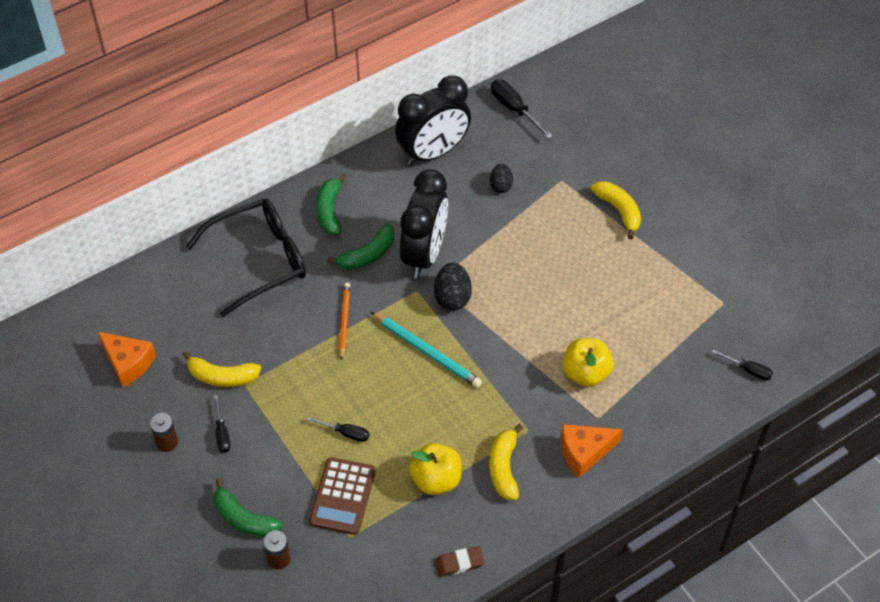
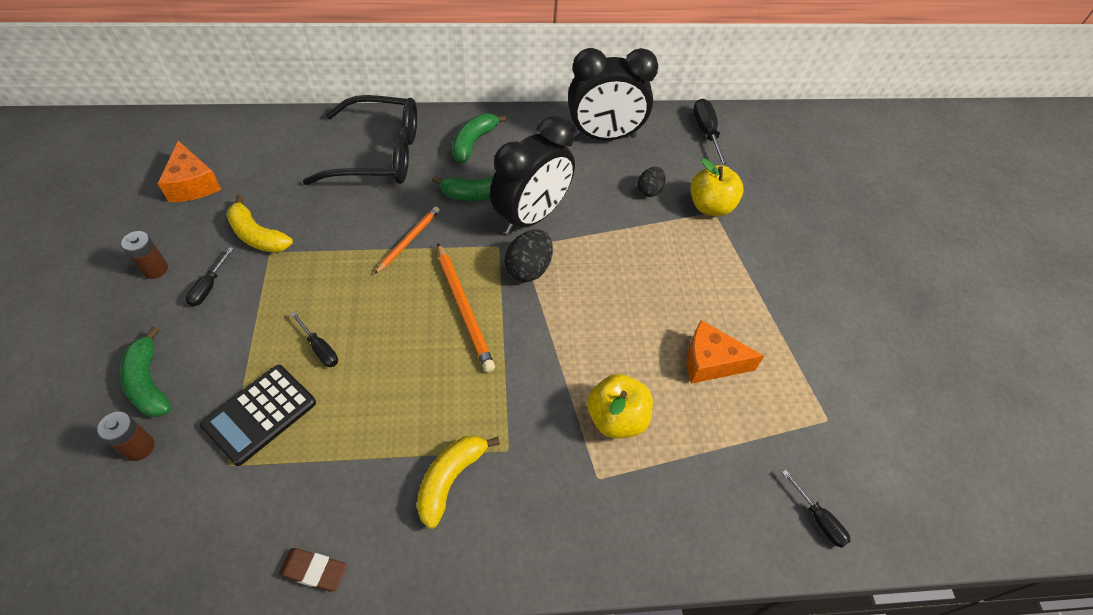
camera: 25 degrees right, 0 degrees up
(342, 496) = (260, 414): brown calculator -> black calculator
(427, 351) = (464, 309): turquoise pencil -> orange pencil
(436, 479) = (368, 451): yellow apple -> yellow apple (710, 206)
(584, 452) = (554, 513): orange cheese -> orange cheese (710, 362)
(619, 211) = (758, 266): yellow banana -> none

